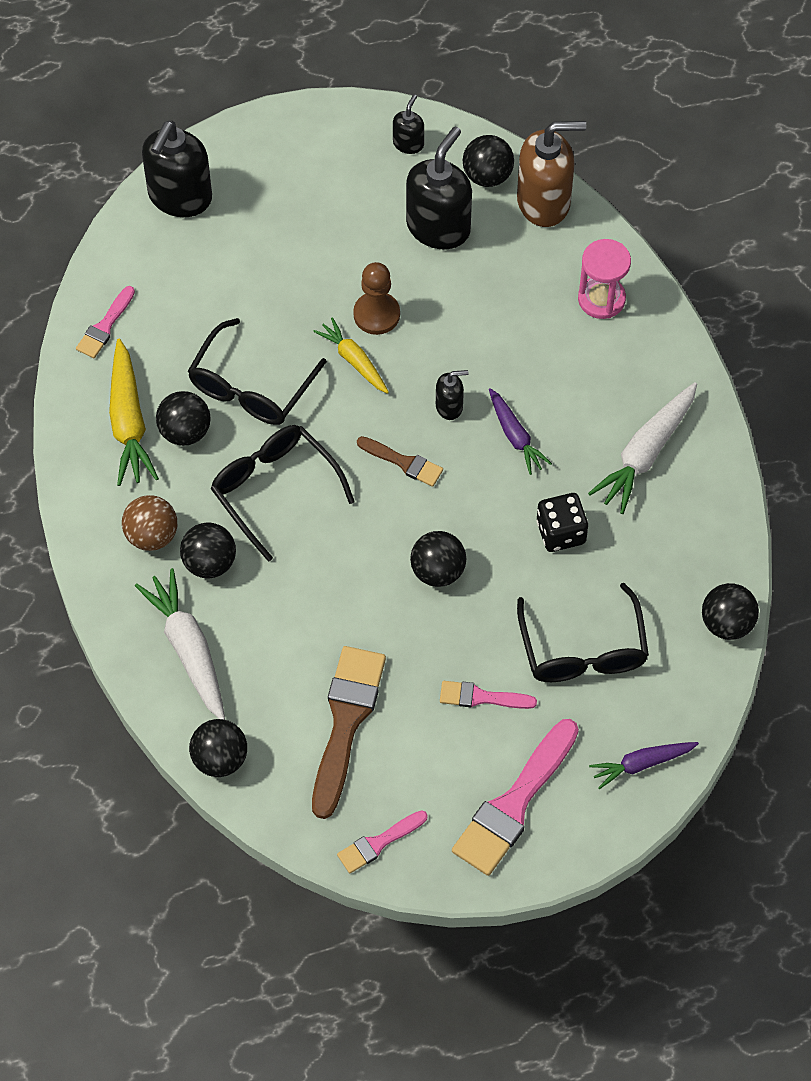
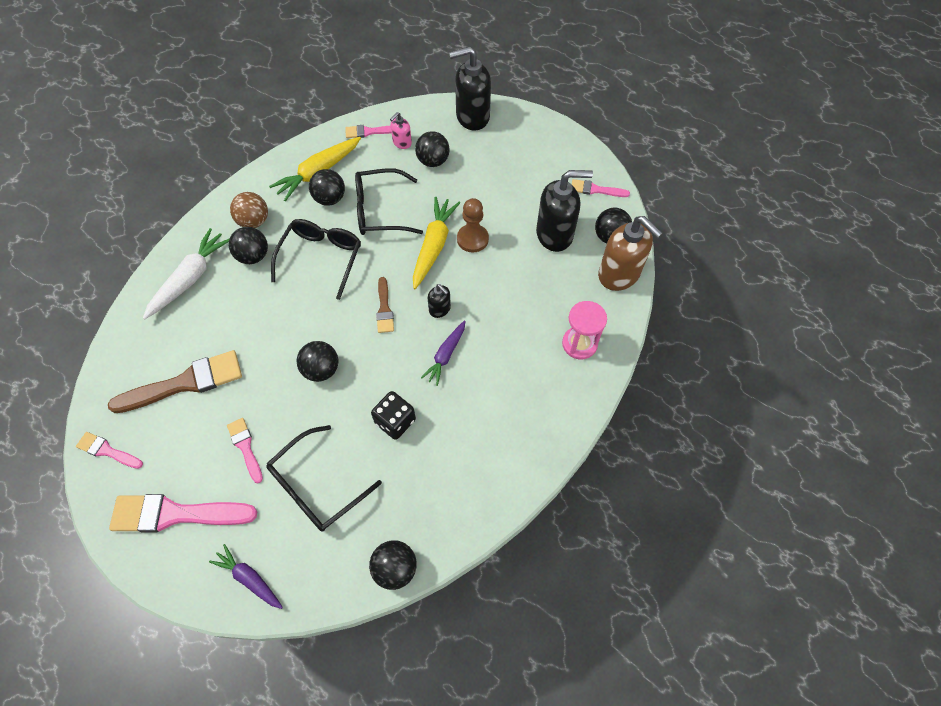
camera: 55 degrees right, 0 degrees up
(157, 300) = (402, 143): none -> pink soap dispenser
(220, 759) = (125, 334): black ball -> black ball (433, 161)
(354, 361) = (433, 246): yellow carrot -> yellow carrot, size x1.60
(408, 143) = (595, 190): black soap dispenser -> pink brush
(646, 453) = (489, 436): white carrot -> none

